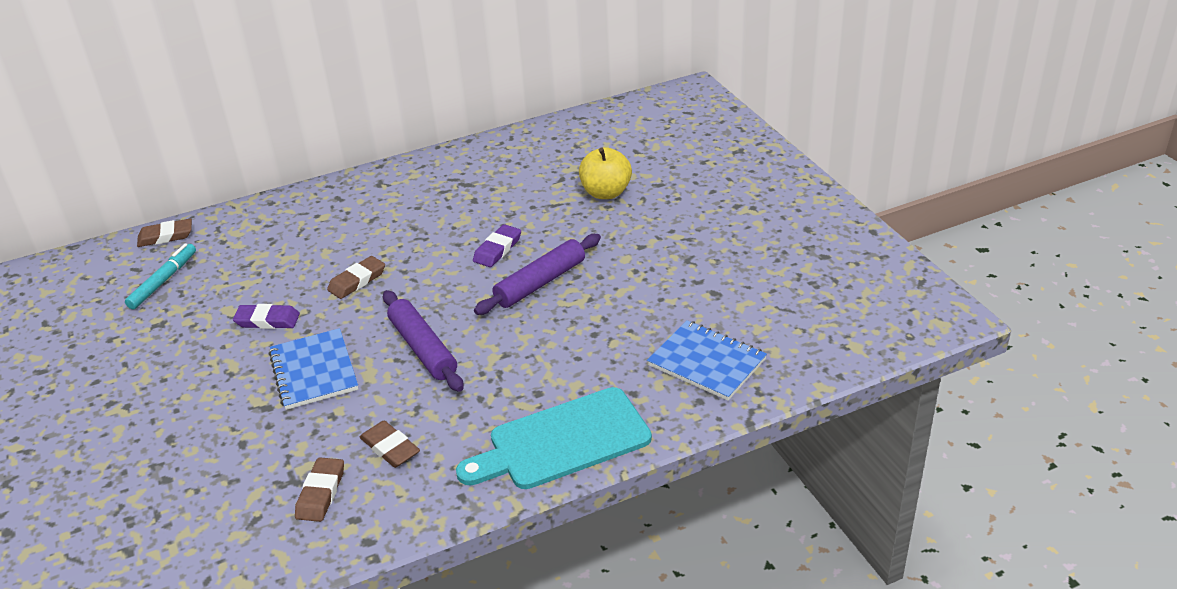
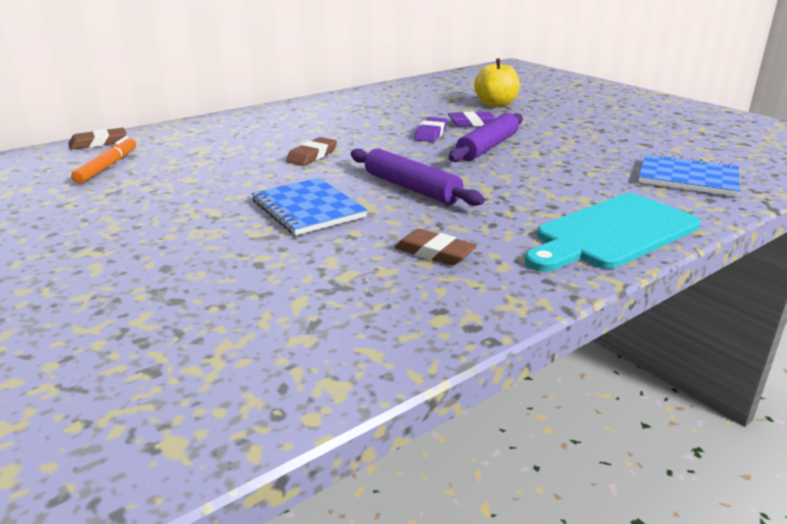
camera: 15 degrees left, 10 degrees down
(163, 281) = (107, 166): turquoise marker -> orange marker
(267, 320) = (235, 182): purple eraser -> purple eraser (473, 123)
(321, 493) = (382, 293): brown eraser -> none

